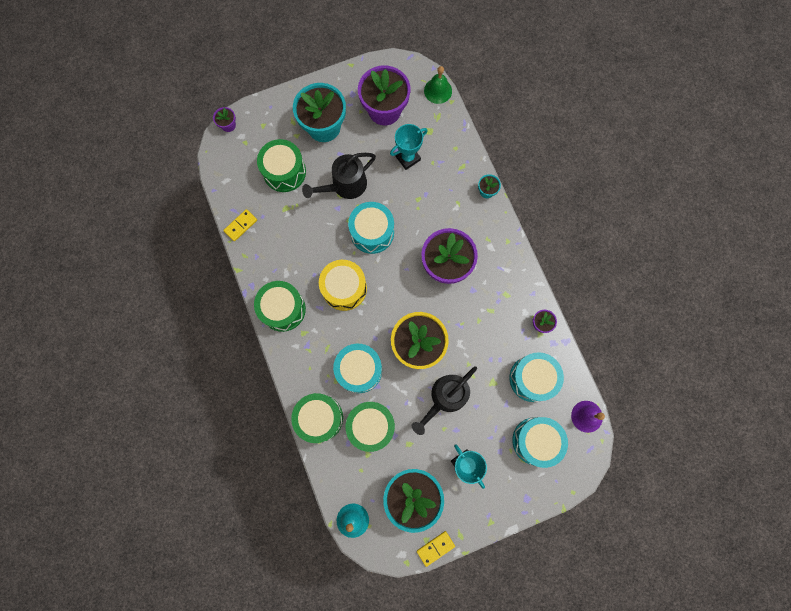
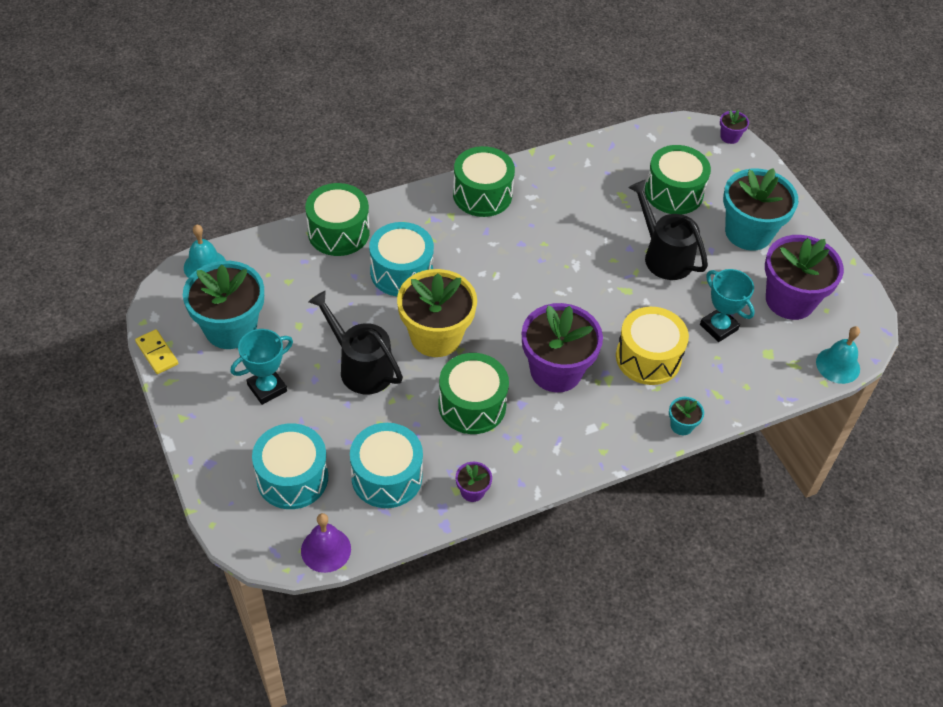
camera: 85 degrees right, 25 degrees down
(241, 226) = (591, 152): yellow domino -> none
(344, 288) = (514, 256): yellow drum -> yellow drum (648, 358)
(371, 426) = (325, 285): green drum -> green drum (472, 405)
(372, 232) = (598, 286): turquoise drum -> none
(438, 91) = (838, 365): green bell -> turquoise bell

